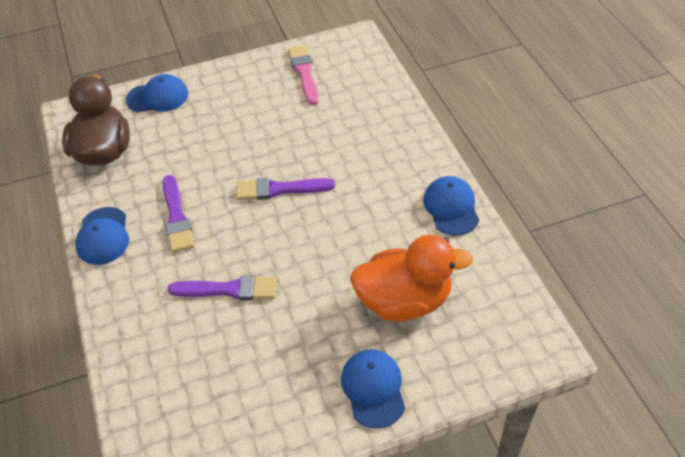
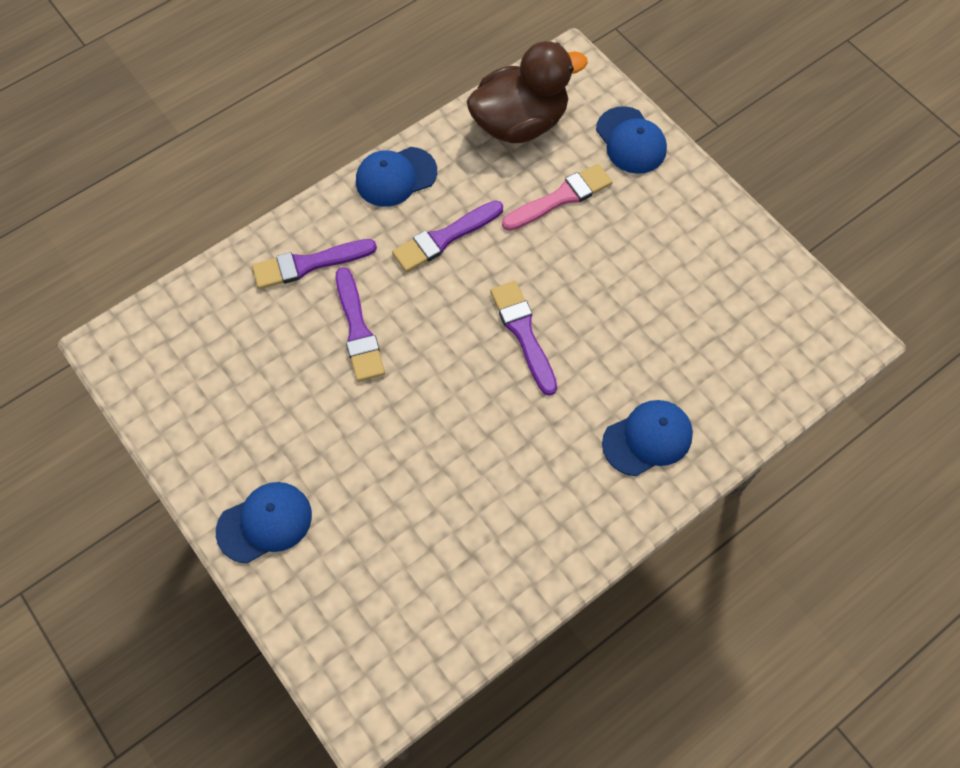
camera: 70 degrees right, 15 degrees up
(150, 312) = (308, 264): none -> purple brush
(304, 73) = (746, 293): pink brush -> pink brush (561, 197)
(404, 301) = (392, 526): orange duck -> none
(451, 207) = (559, 549): blue cap -> blue cap (647, 438)

